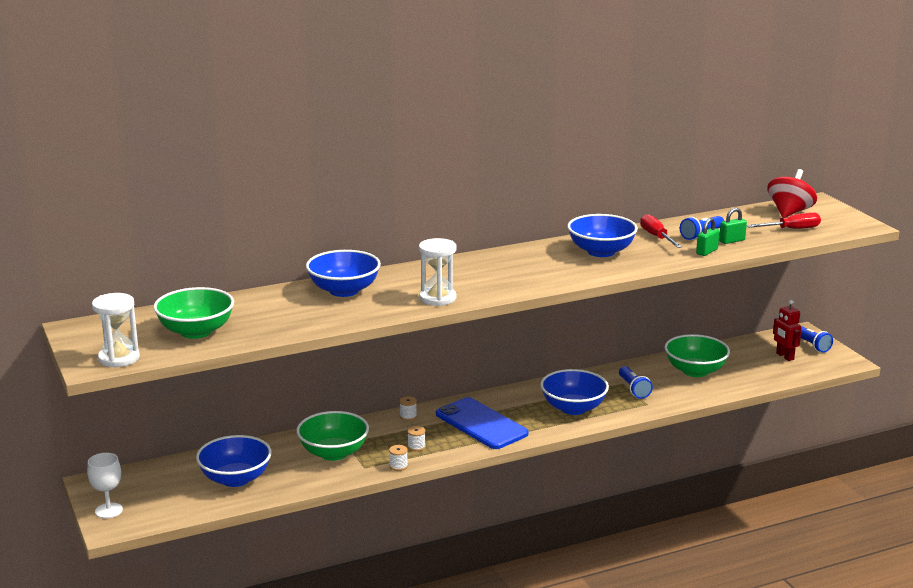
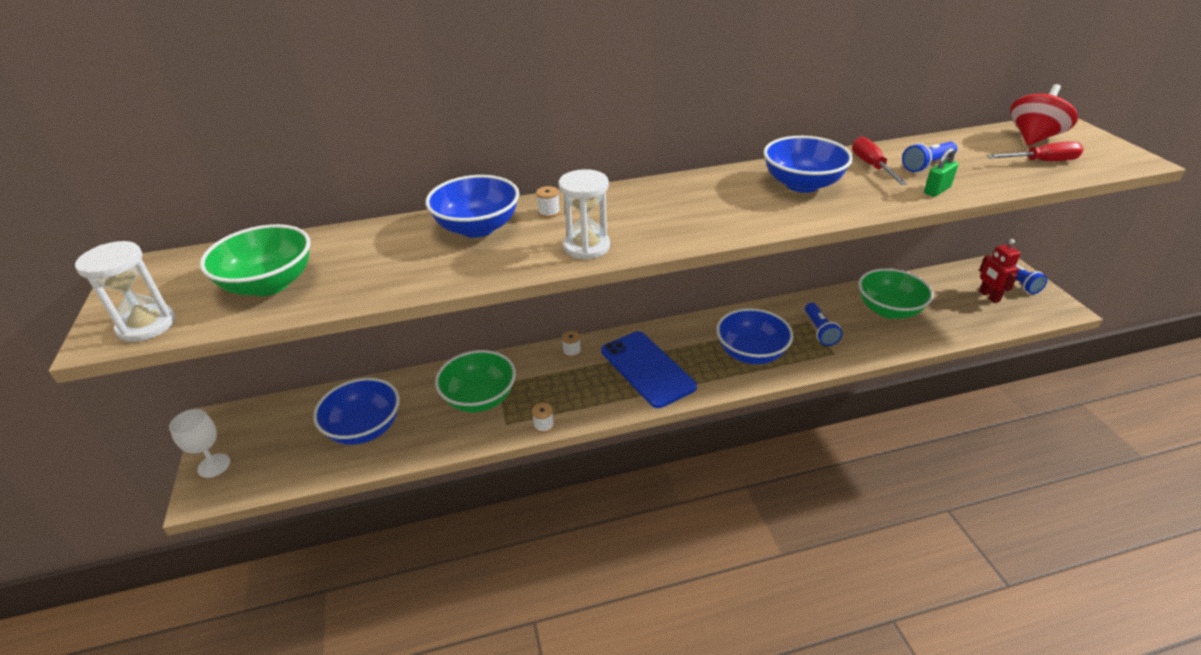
camera: 10 degrees right, 15 degrees up
(416, 447) = (570, 397): white spool -> white spool (549, 212)
(732, 241) = (967, 175): green padlock -> none

